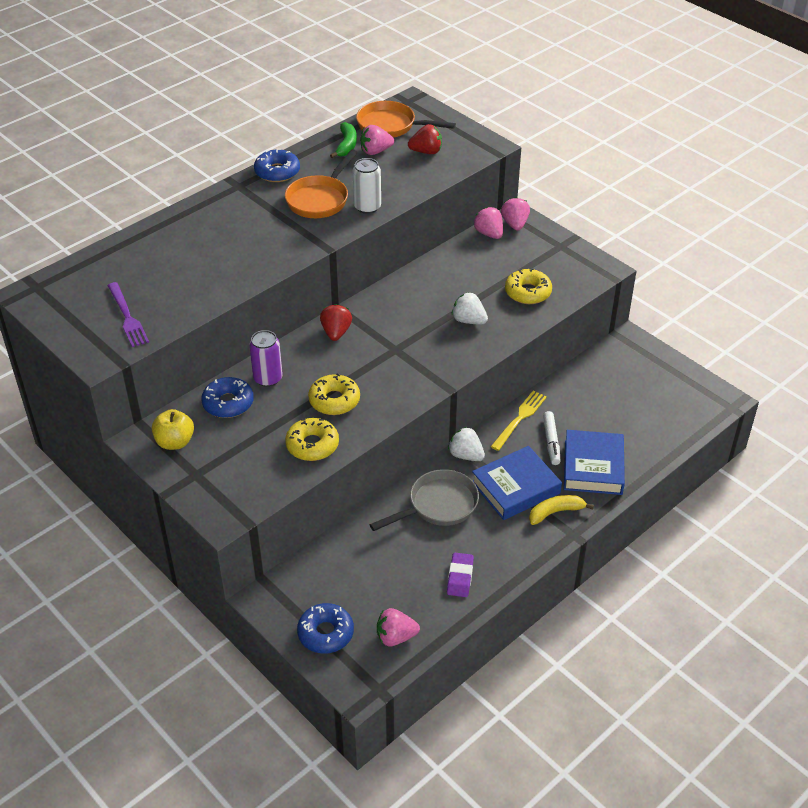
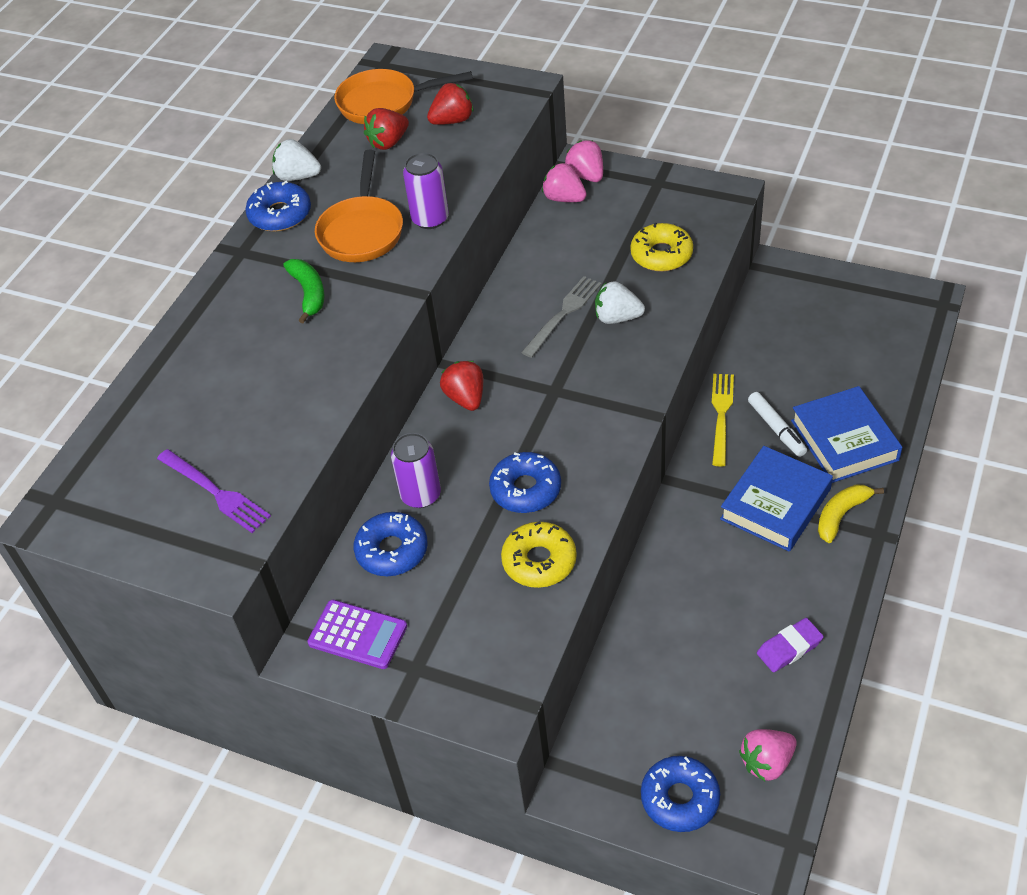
camera: 20 degrees left, 5 degrees up
(175, 442) = (357, 635): yellow apple -> purple calculator
(334, 400) = (525, 489): yellow donut -> blue donut
(346, 145) = (345, 148): green banana -> green banana (309, 293)
(367, 207) = (430, 219): white can -> purple can
(375, 151) = (388, 142): pink strawberry -> red strawberry
(436, 305) = (564, 313): none -> grey fork
(438, 505) = (701, 567): grey pan -> none
(460, 577) = (789, 648): purple eraser -> purple eraser turned 75 degrees clockwise
(466, 455) = (690, 488): white strawberry -> white strawberry (298, 177)

